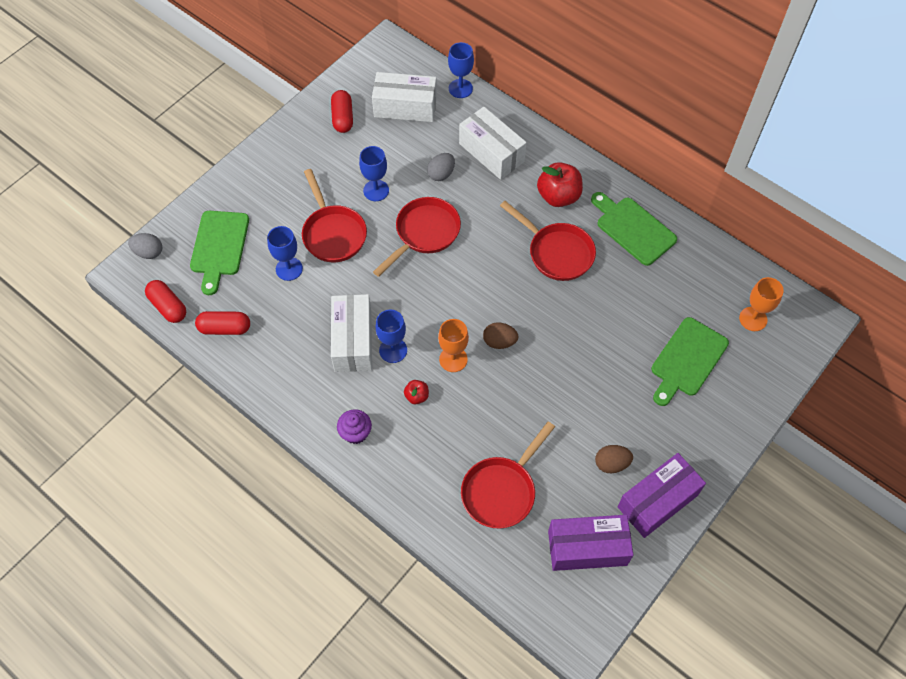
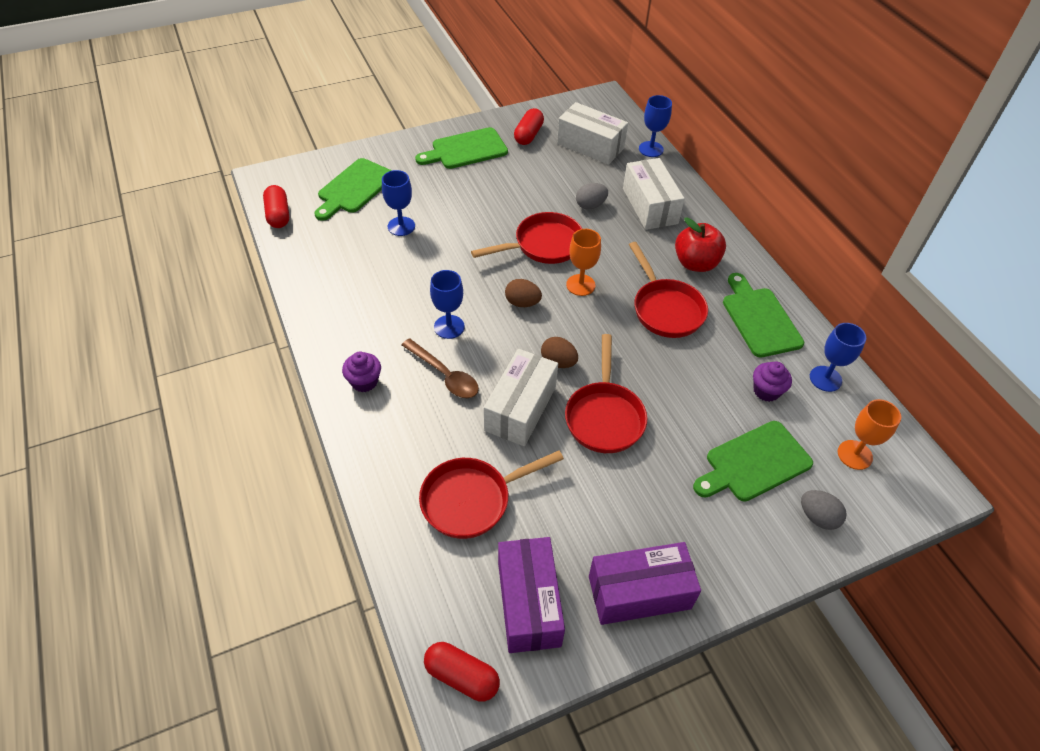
camera: 25 degrees right, 10 degrees down
(149, 252) = (294, 171): grey egg -> grey egg (817, 517)
(225, 328) = (312, 249): red capsule -> red capsule (462, 676)
(295, 159) = (466, 149): none -> green cutting board
(333, 233) = (459, 214): red pan -> red pan (604, 416)
(353, 341) = (417, 304): white box -> white box (520, 408)
(376, 190) = (521, 197): blue goblet -> blue goblet (825, 379)
(416, 396) = (444, 375): red apple -> brown spoon
(453, 359) = (502, 358): orange goblet -> orange goblet (580, 285)
(587, 548) = (528, 603): purple box -> purple box turned 60 degrees clockwise
(611, 463) = (608, 528): brown egg -> brown egg (522, 303)
(668, 293) = (766, 391): none -> purple cupcake

